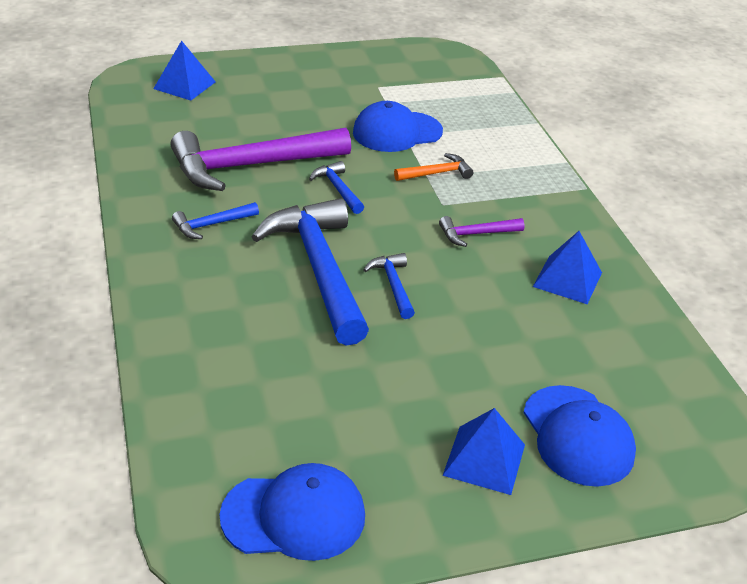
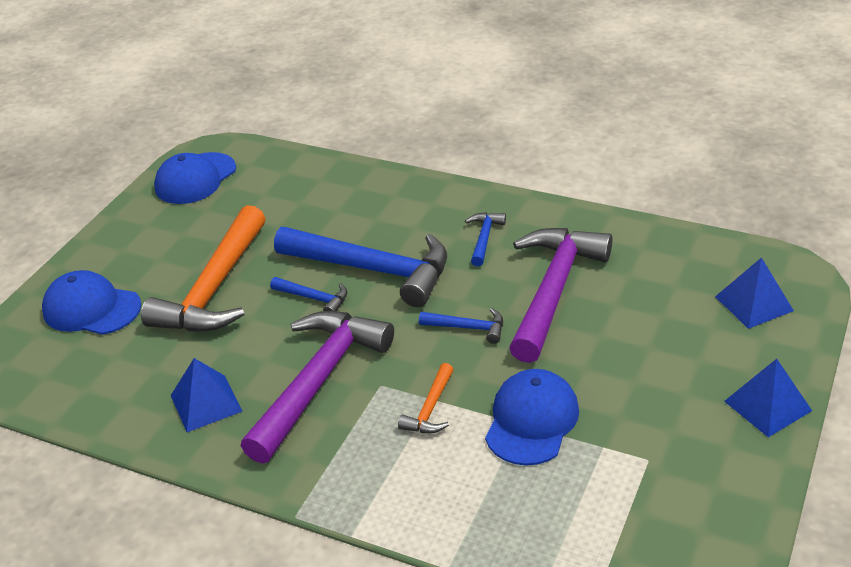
camera: 135 degrees right, 0 degrees up
(450, 360) = (215, 288): none -> orange hammer
(476, 234) = (318, 381): purple hammer -> purple hammer, size x2.26
(484, 459) = (132, 260): blue pyramid -> blue pyramid (767, 406)

